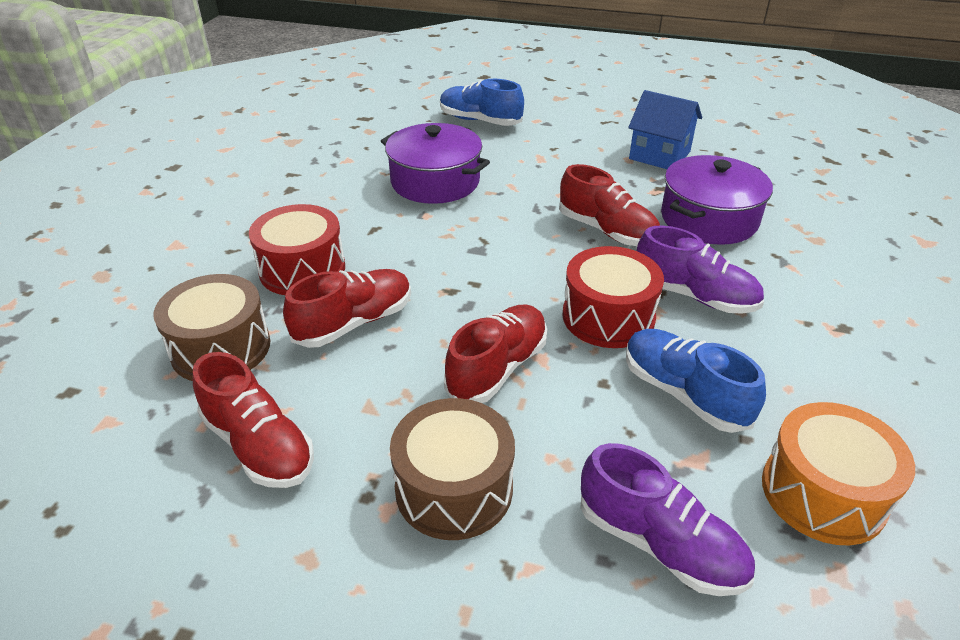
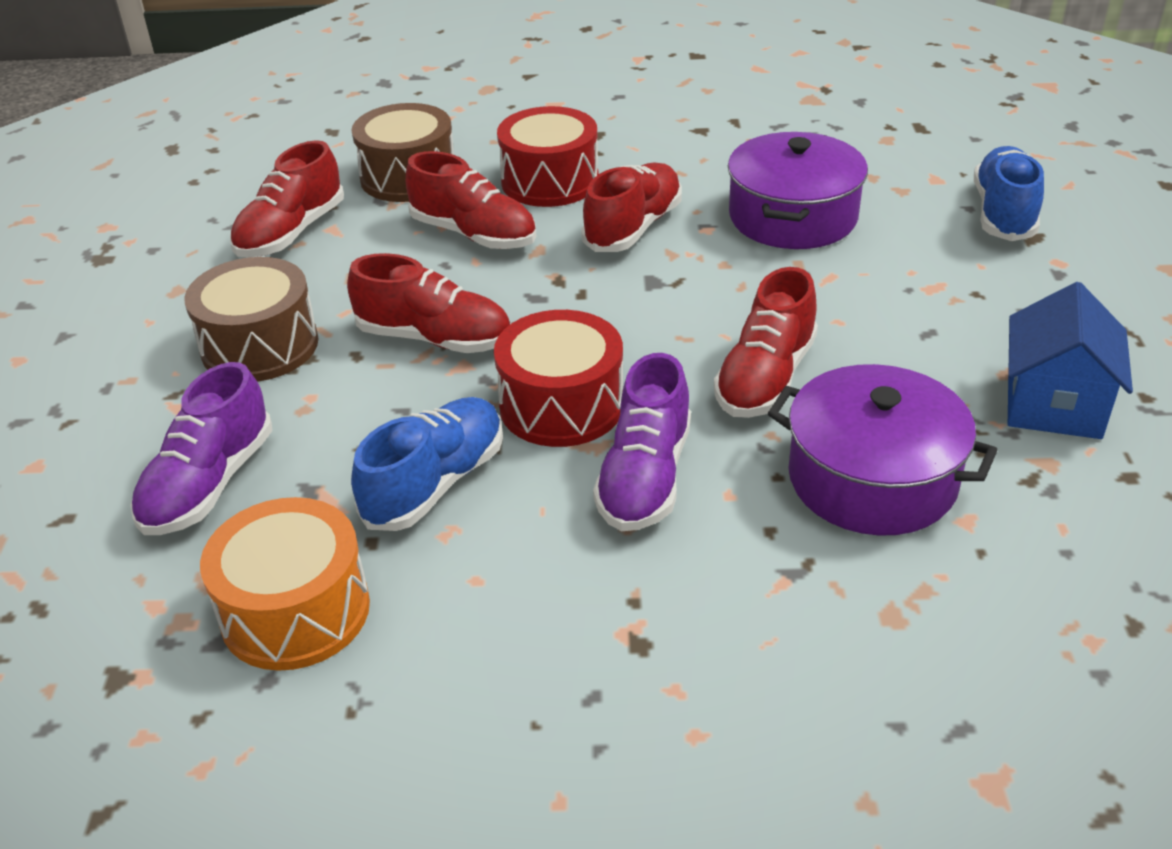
camera: 75 degrees right, 0 degrees up
(402, 244) = (633, 228): none -> red shoe

